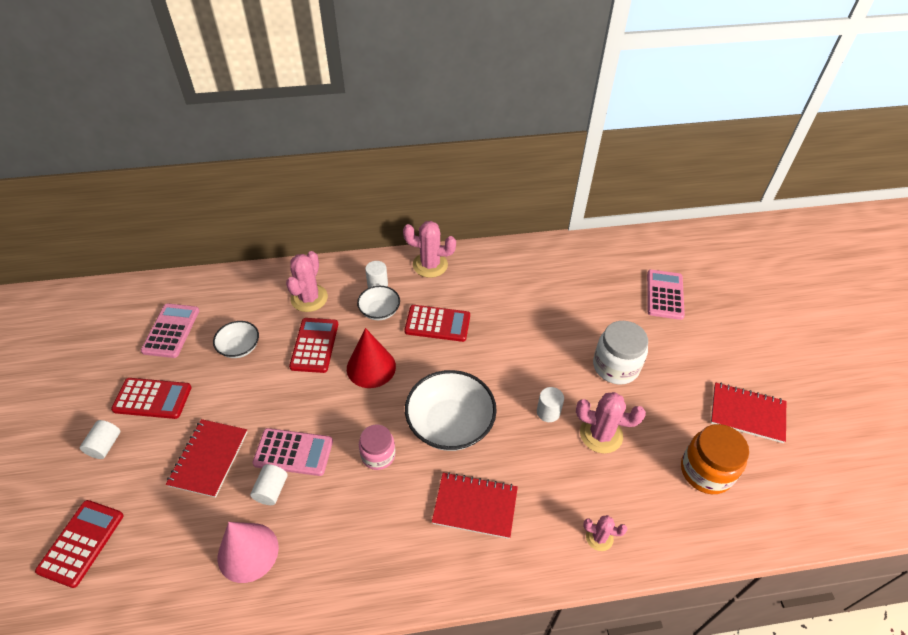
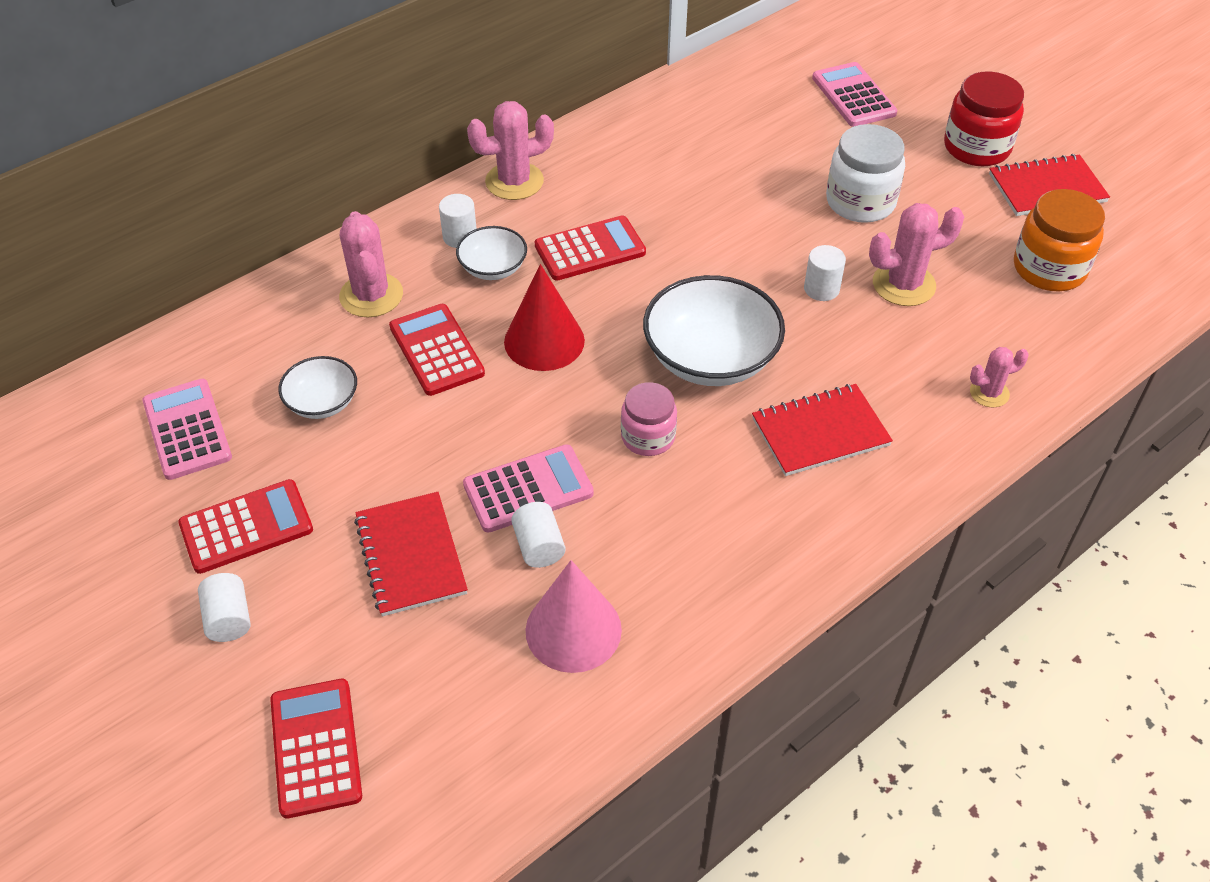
camera: 30 degrees left, 0 degrees up
(719, 364) = (976, 147): none -> red jar

